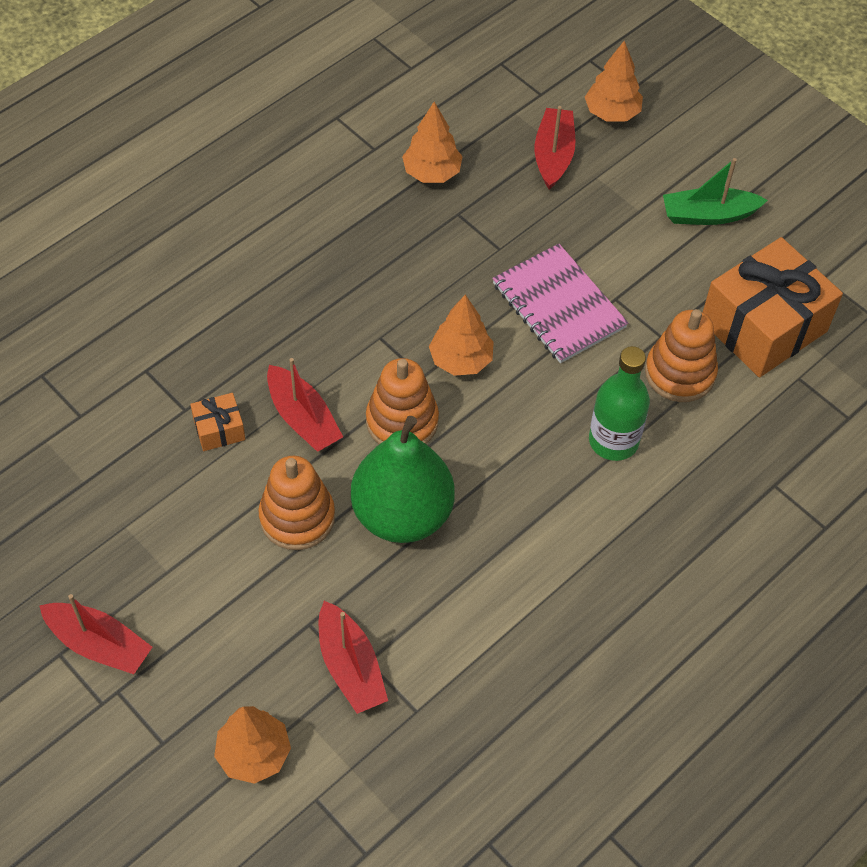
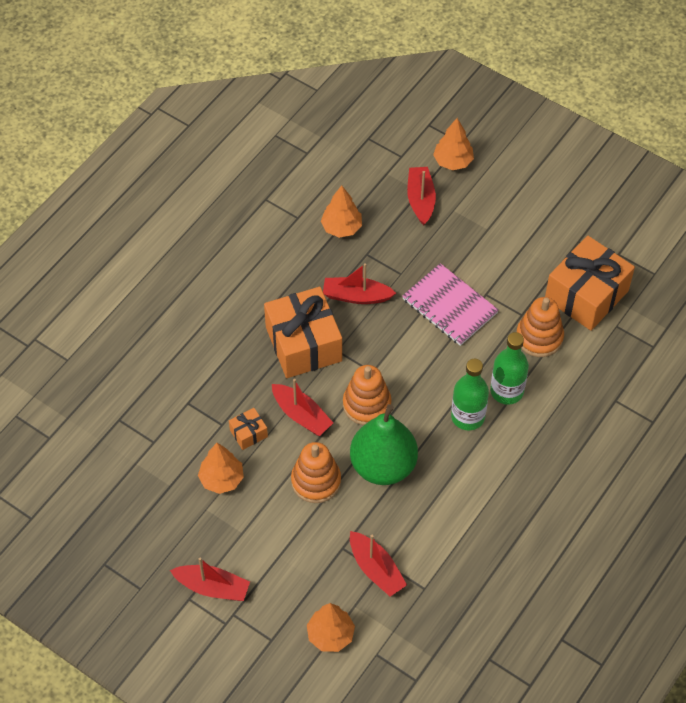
camera: 10 degrees left, 0 degrees up
(334, 319) = (303, 344): none -> orange gift
(428, 268) = (356, 296): none -> red boat
(461, 360) = (394, 356): orange tree -> orange tree (222, 479)
(546, 467) = (467, 417): none -> green bottle
(708, 215) = (534, 224): green boat -> none

